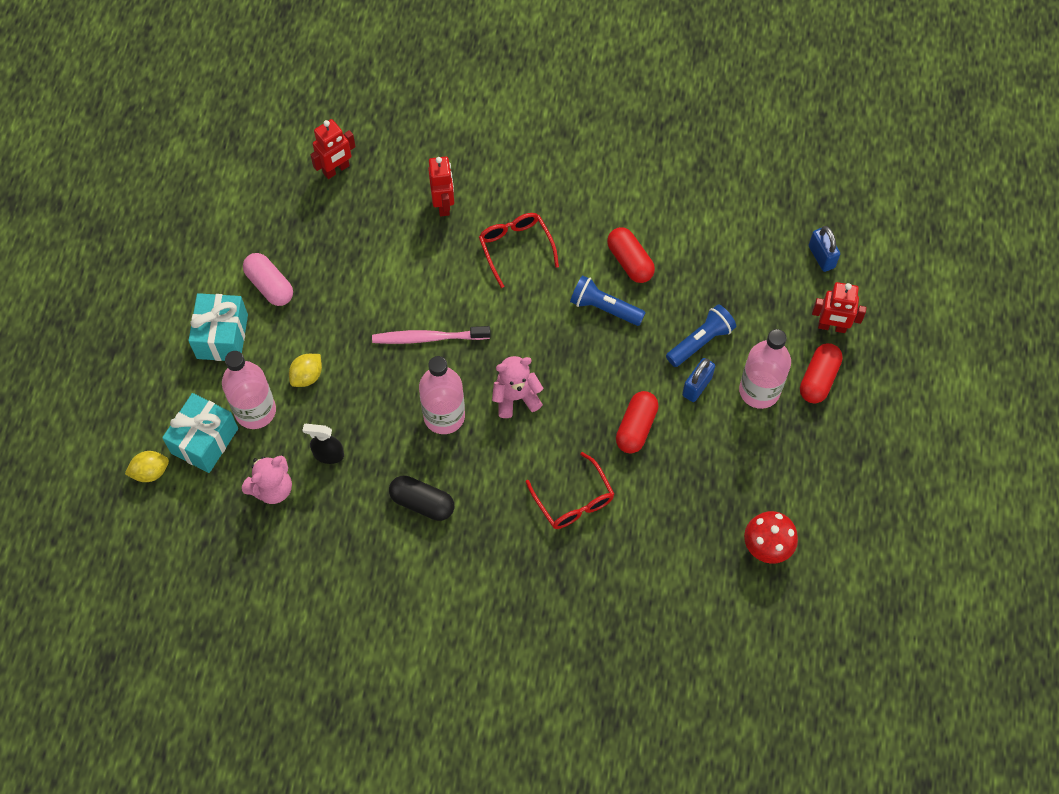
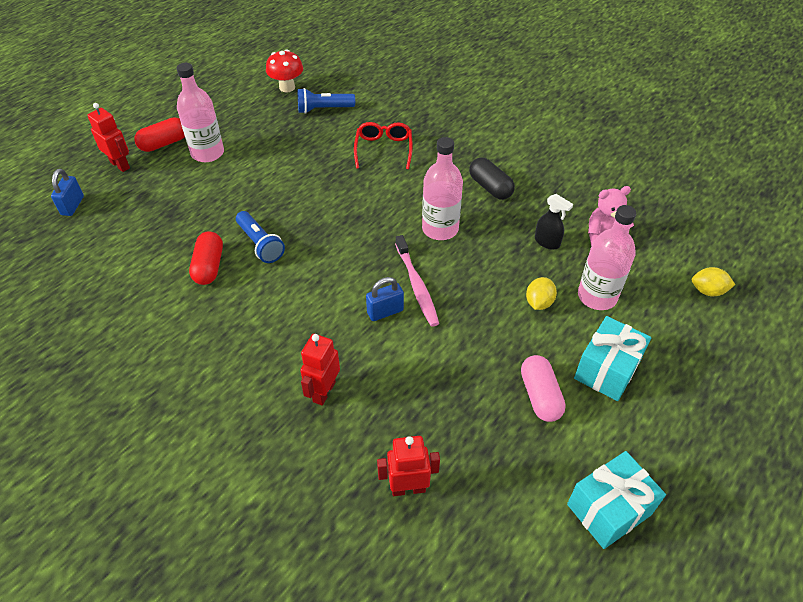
camera: 150 degrees left, 15 degrees down
(205, 441) = (651, 293): turquoise gift -> turquoise gift (609, 509)
(307, 376) = (538, 302): yellow lemon -> yellow lemon turned 45 degrees counterclockwise
(428, 338) = (417, 285): pink toothbrush -> pink toothbrush turned 45 degrees clockwise
(515, 248) = (290, 320): red glasses -> none
(516, 397) = (377, 218): pink teddy bear -> none
(636, 427) = (308, 167): red capsule -> none
(697, 386) = (245, 171): blue padlock -> blue padlock (385, 312)
(700, 341) = (214, 194): blue flashlight -> blue flashlight (323, 109)

